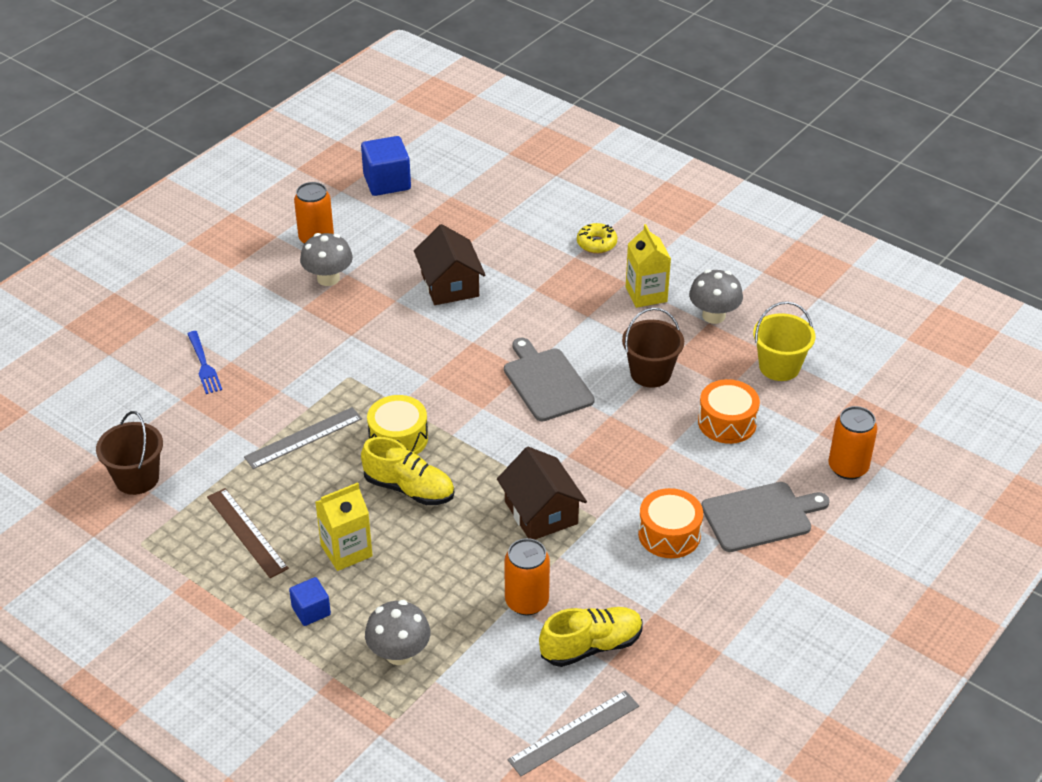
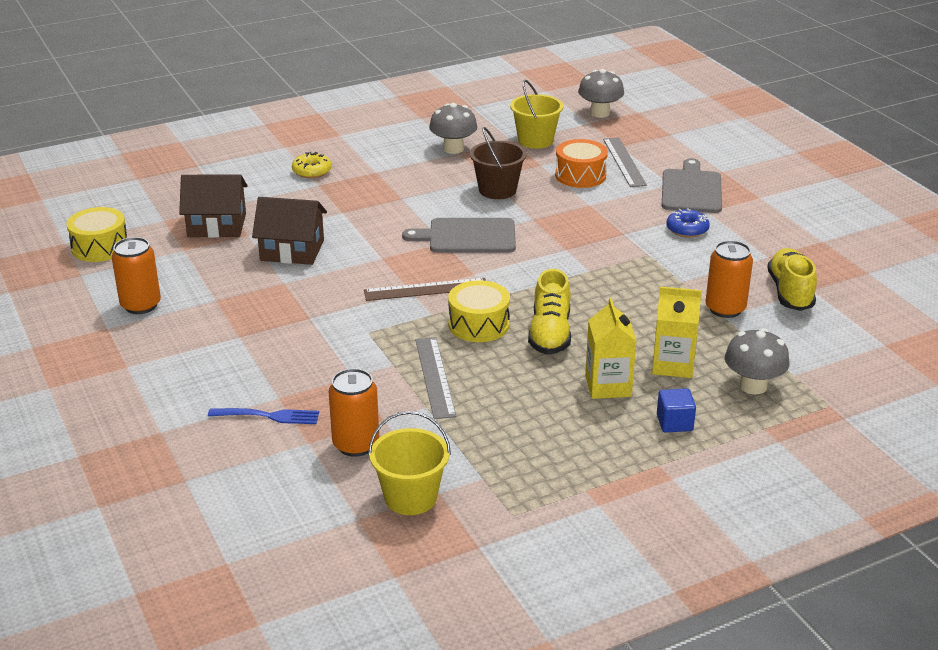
camera: 65 degrees left, 10 degrees down
(137, 478) = (410, 497): brown bucket -> yellow bucket
(246, 532) = (544, 439): brown ruler -> brown ruler (426, 289)
(328, 278) = (210, 312): grey mushroom -> grey mushroom (600, 113)
(387, 182) = (100, 247): blue cube -> yellow drum
(409, 489) = (550, 334): yellow shoe -> yellow shoe turned 135 degrees clockwise
(541, 512) = (625, 277): brown house -> brown house (217, 225)
(574, 733) = (879, 322): grey ruler -> grey ruler (624, 162)
(646, 294) = (399, 167): yellow carton -> yellow carton (672, 365)
(669, 534) = (687, 229): orange drum -> blue donut
(848, 467) = (663, 146): orange can -> orange can (356, 444)

